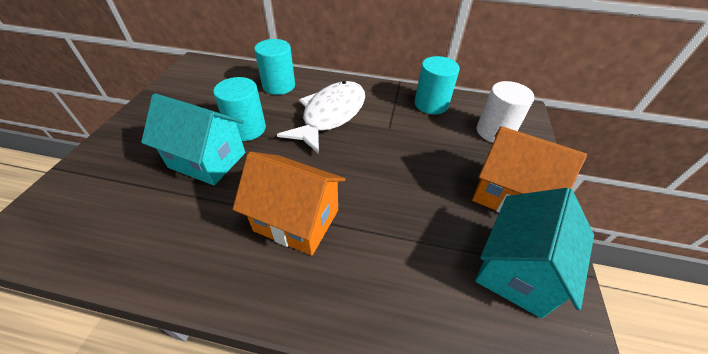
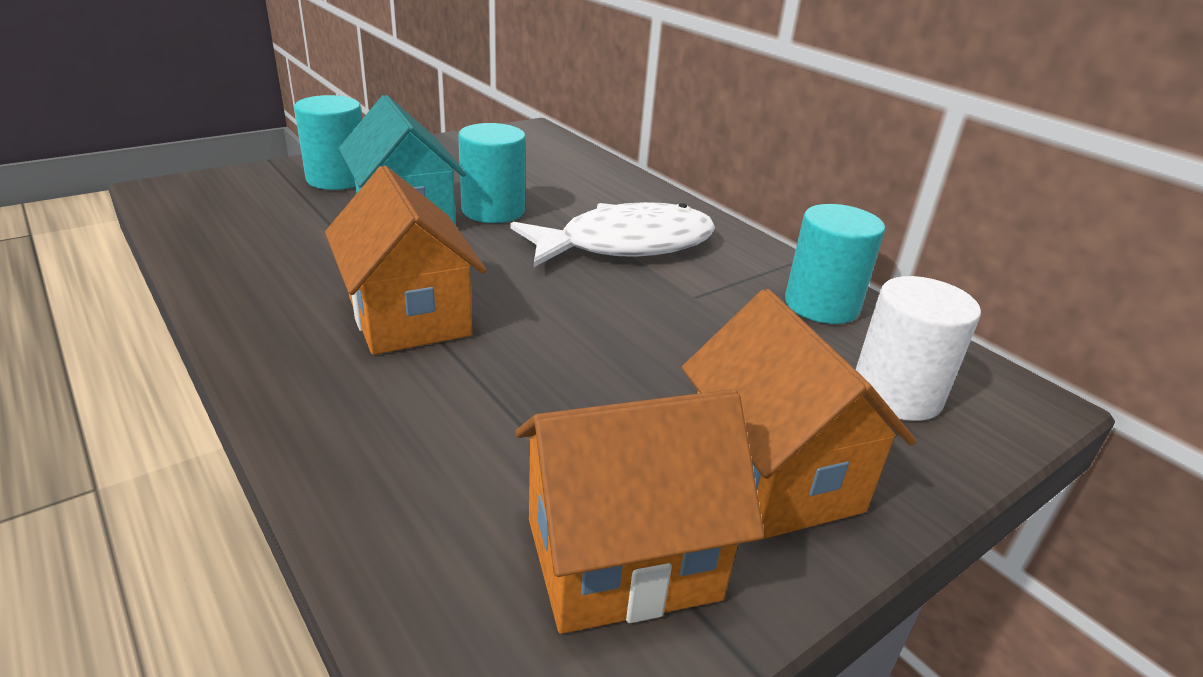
camera: 40 degrees right, 15 degrees down
(279, 86) = (603, 188): turquoise cylinder -> turquoise cylinder (337, 179)
(517, 270) = (622, 559): turquoise house -> orange house

